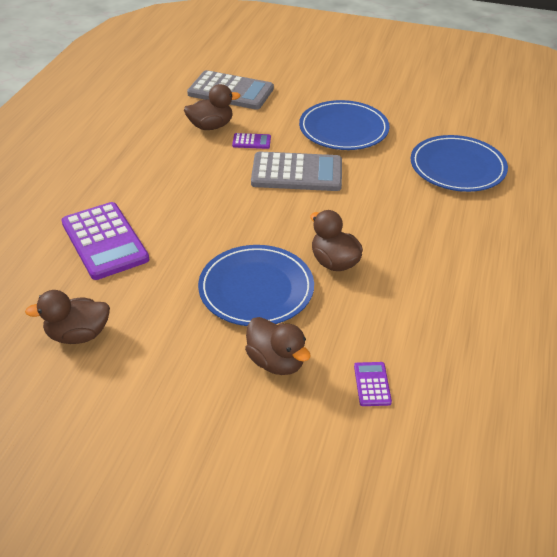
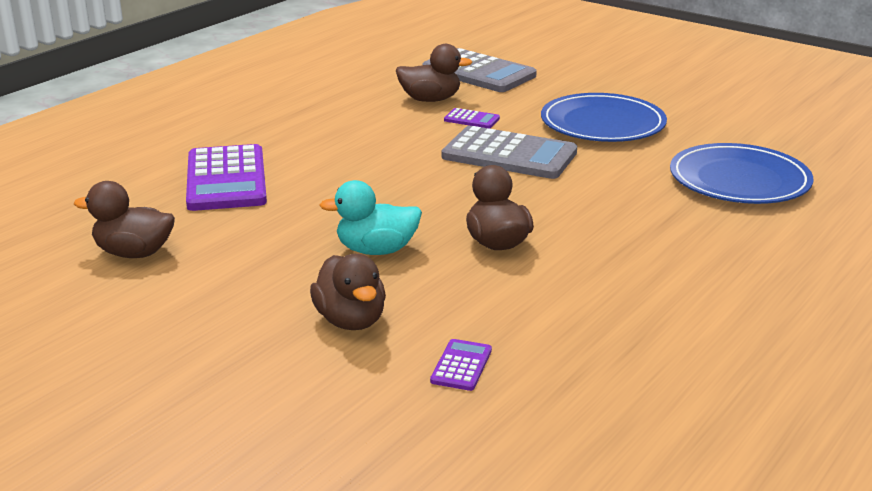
camera: 20 degrees right, 15 degrees down
(256, 289) = (376, 250): blue plate -> turquoise duck

